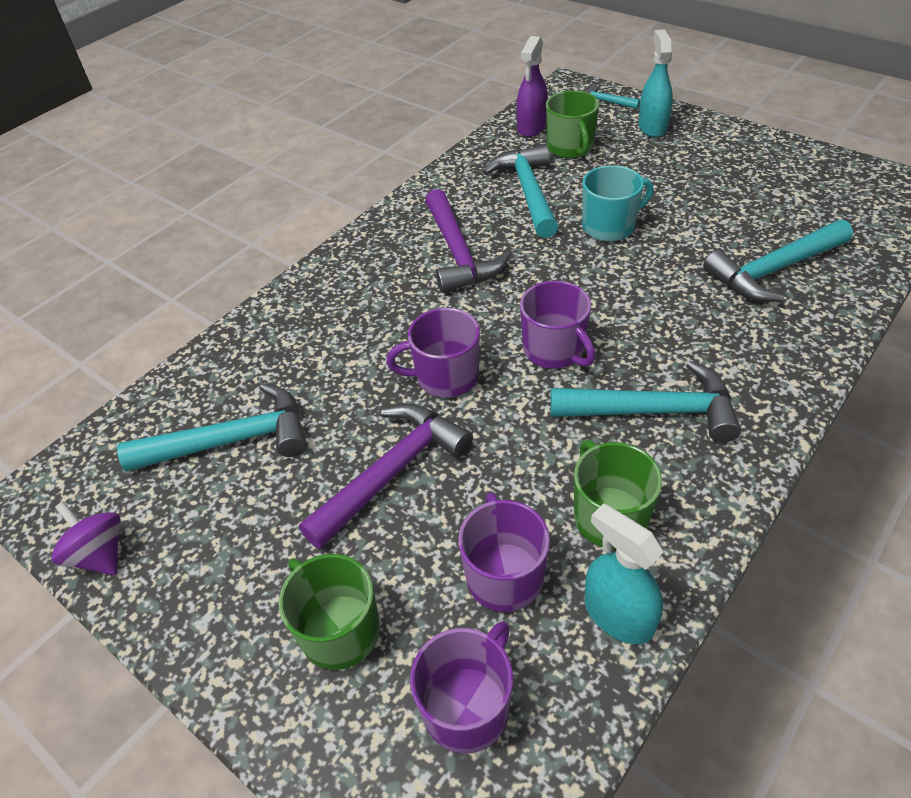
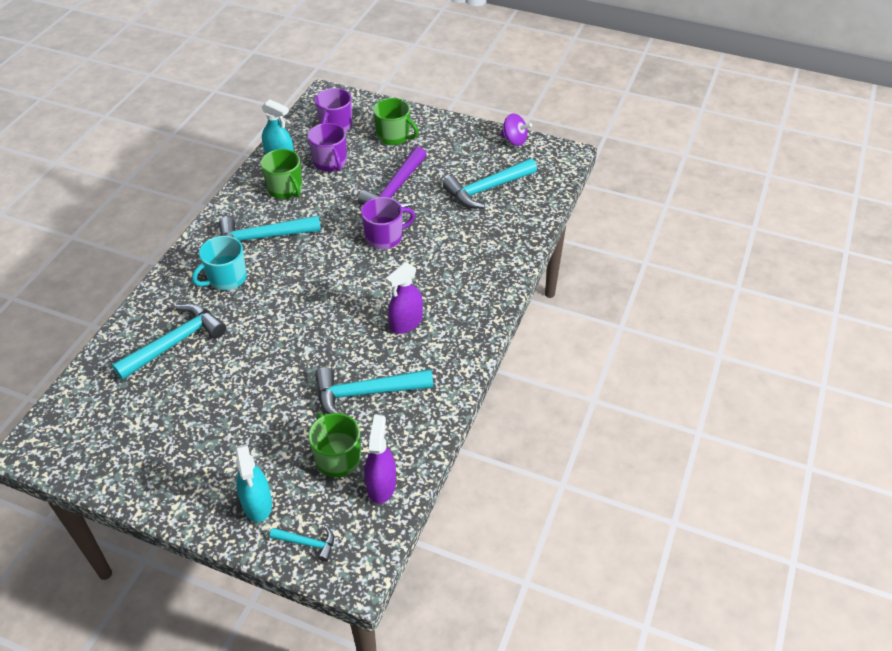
camera: 160 degrees right, 0 degrees up
(458, 253) = (406, 323): purple hammer -> purple spray bottle
(528, 192) = (366, 393): turquoise hammer -> turquoise hammer turned 105 degrees clockwise
(554, 350) = (323, 262): purple mug -> none
(609, 226) = (294, 365): turquoise mug -> turquoise mug (226, 278)

